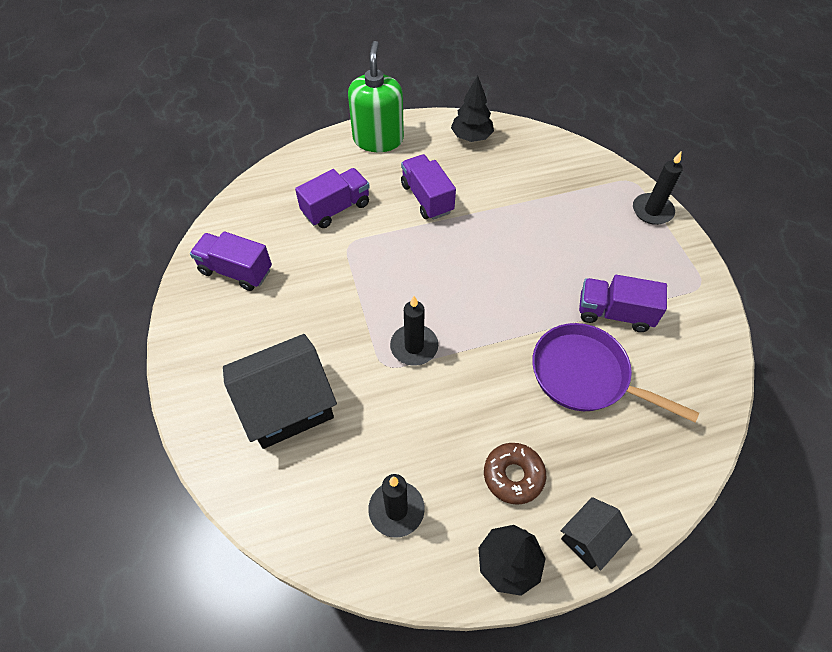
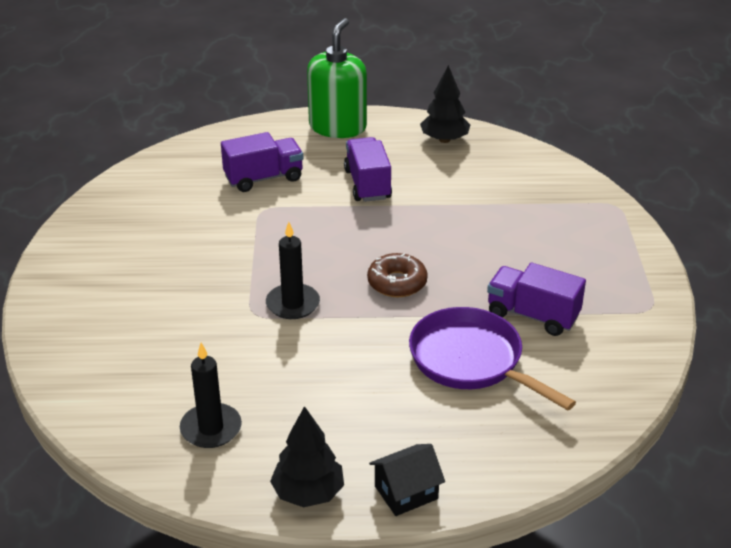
camera: 15 degrees right, 20 degrees down
(236, 271) = (135, 212): purple truck -> none
(287, 405) = (138, 326): black house -> none
(513, 476) = (348, 426): brown donut -> brown donut (397, 283)
(652, 211) = (626, 235): black candle -> none

